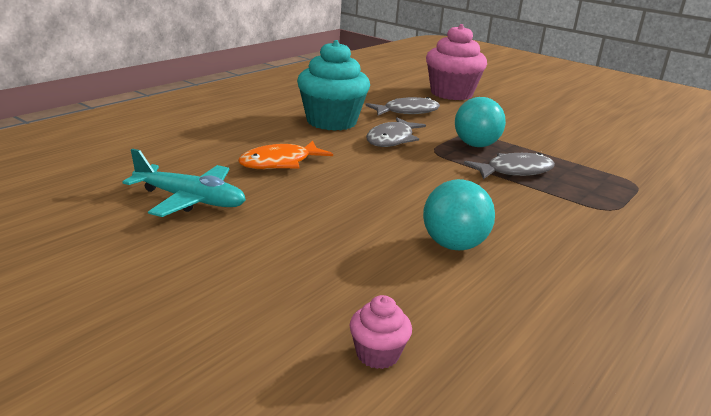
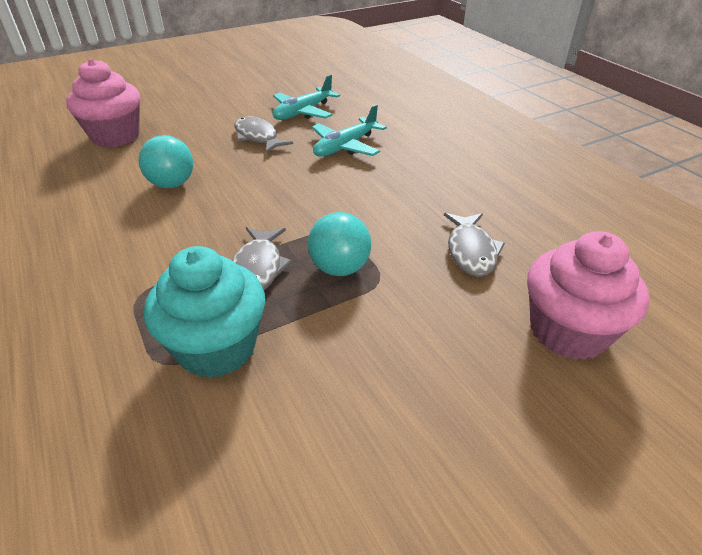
camera: 115 degrees right, 15 degrees up
(280, 163) = (345, 146): orange fish -> turquoise plane
(331, 122) = (439, 188): turquoise cupcake -> turquoise cupcake (217, 347)
(377, 354) = (116, 136): pink cupcake -> pink cupcake, size x2.27
(392, 139) = (377, 212): grey fish -> grey fish (258, 137)

